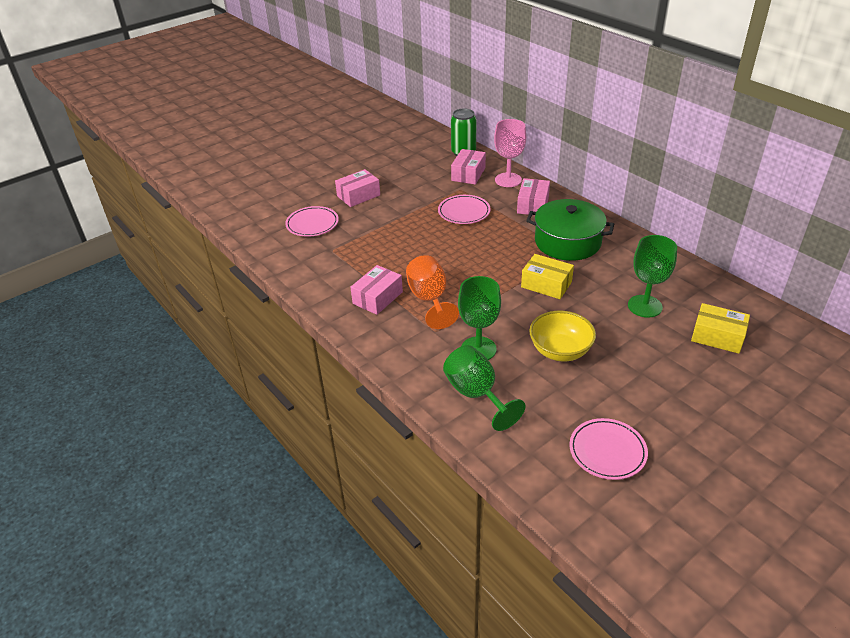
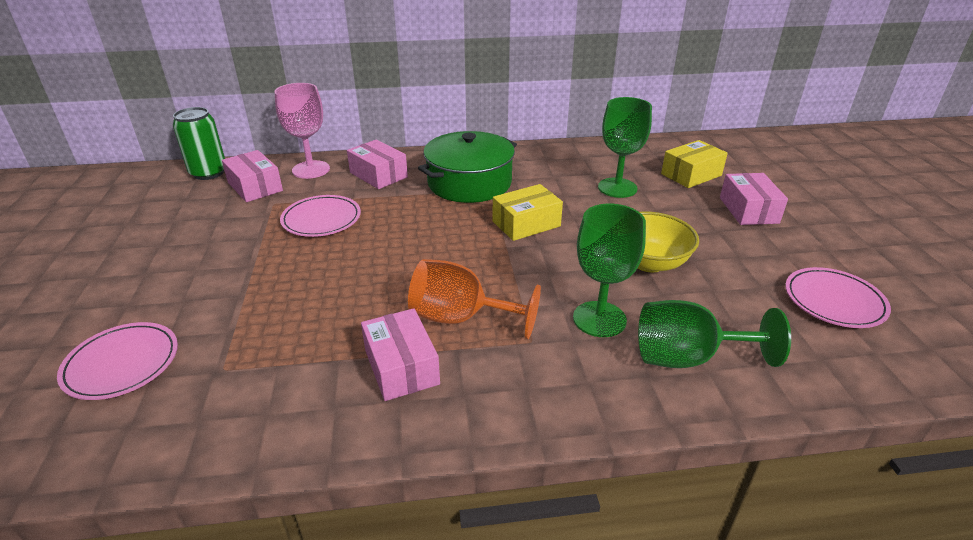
camera: 60 degrees left, 5 degrees down
(358, 195) = (139, 286): pink box -> pink box (748, 210)

